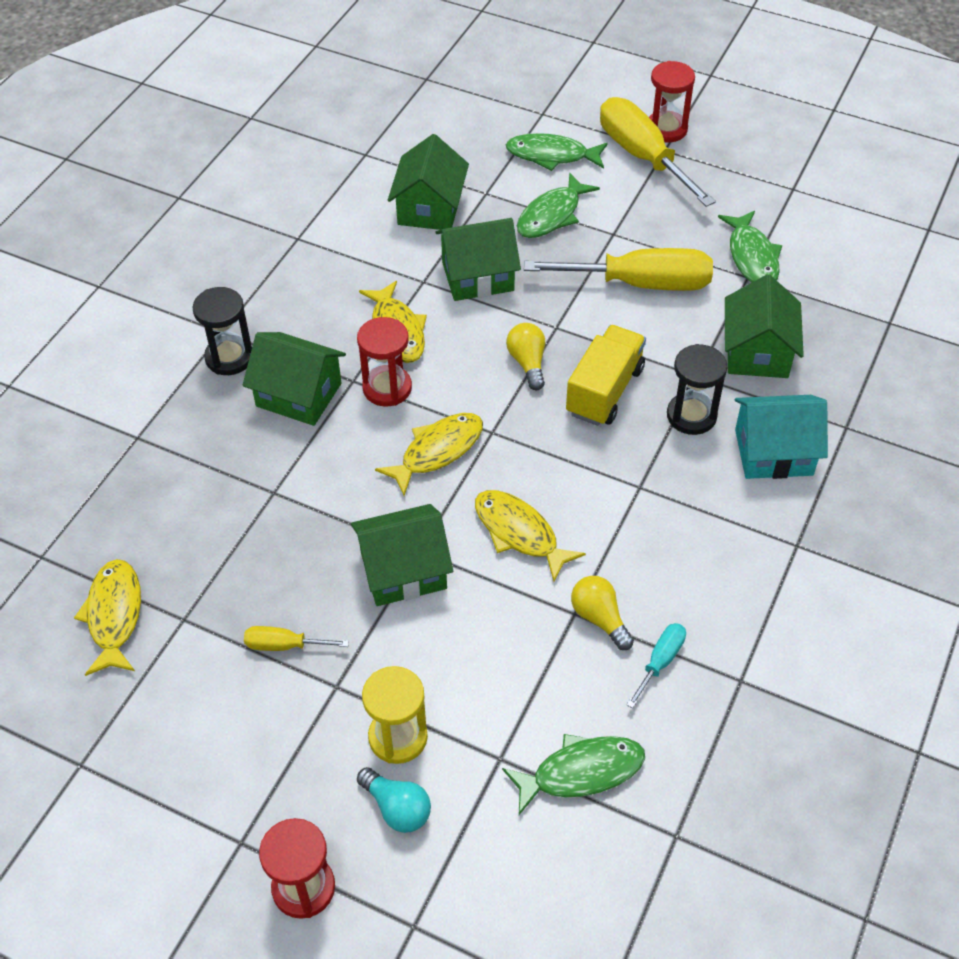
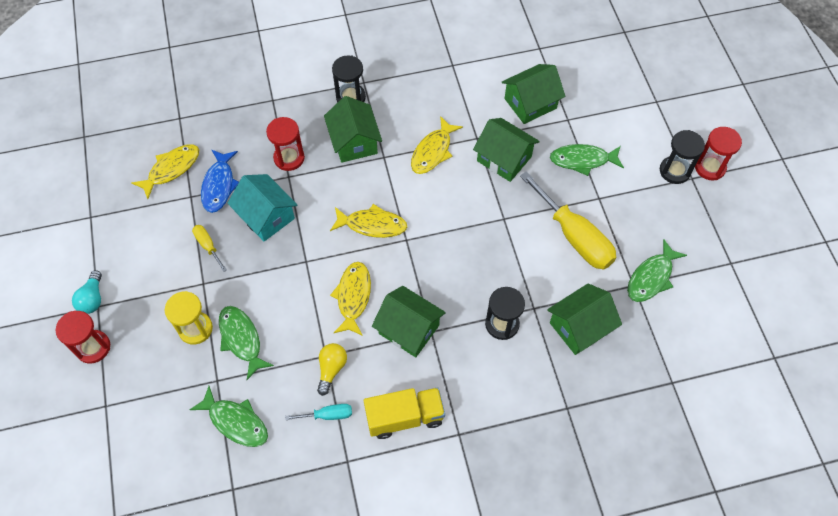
camera: 50 degrees right, 10 degrees up
(203, 575) = (219, 185): none -> blue fish
(387, 388) = (392, 175): red hourglass -> red hourglass (289, 158)
(397, 808) = (158, 356): turquoise light bulb -> turquoise light bulb (92, 299)
(403, 570) = (289, 263): green house -> green house (409, 329)
(528, 363) = (466, 223): yellow light bulb -> none
(552, 155) = (628, 128): green fish -> green fish (241, 339)
(604, 391) = (480, 271): yellow truck -> yellow truck (404, 417)
(642, 156) = (674, 171): yellow screwdriver -> black hourglass
(773, 452) = (513, 382): turquoise house -> turquoise house (266, 216)

